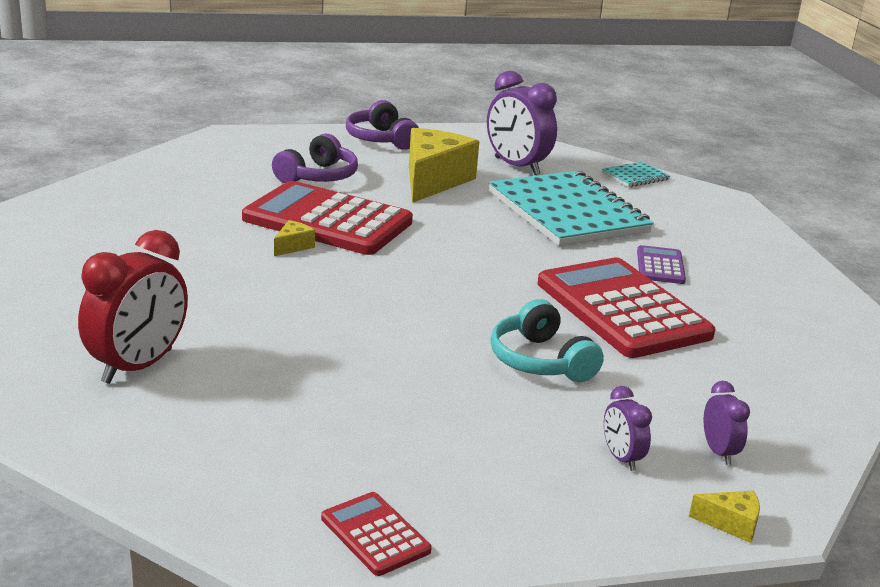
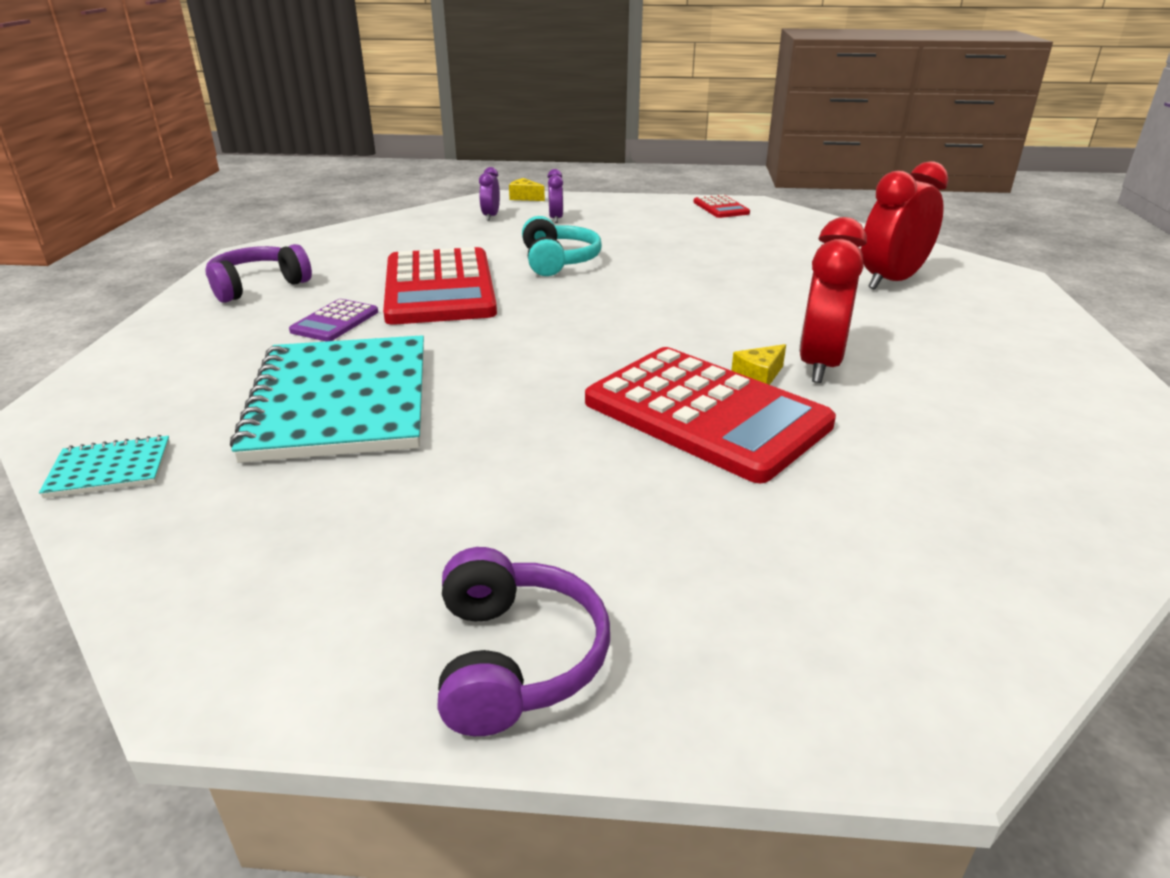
camera: 160 degrees left, 5 degrees up
(243, 259) = (819, 364): none -> red clock
(318, 176) = (704, 517): purple headphones -> purple headphones (258, 286)
(433, 180) = (492, 488): yellow cheese -> none
(516, 166) = (294, 518): purple clock -> none

